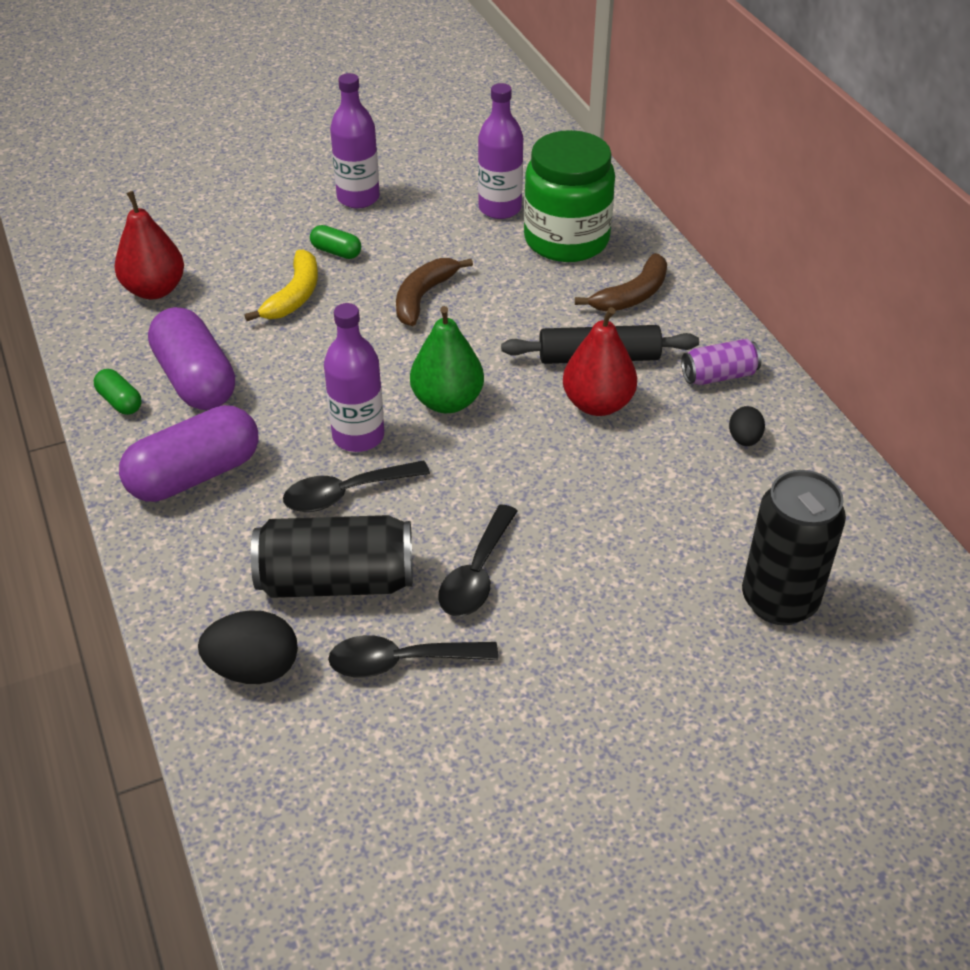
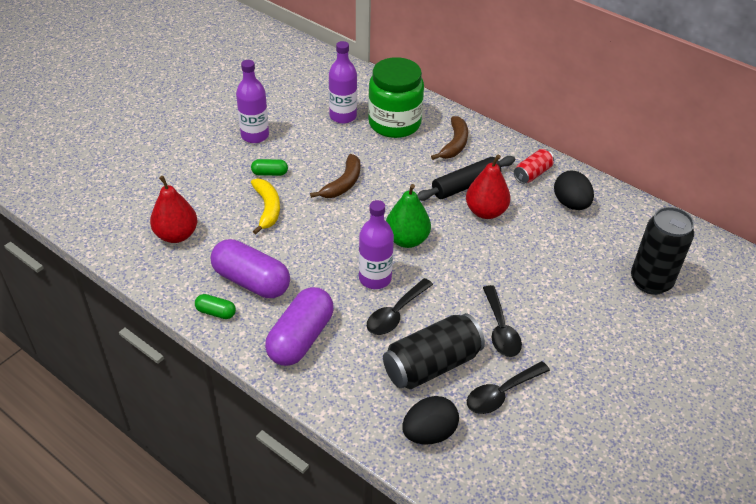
camera: 30 degrees left, 0 degrees up
(423, 297) = (343, 183): brown banana -> brown banana turned 150 degrees counterclockwise
(719, 376) = (532, 174): purple can -> red can
(744, 439) = (571, 204): black egg -> black egg, size x1.75

